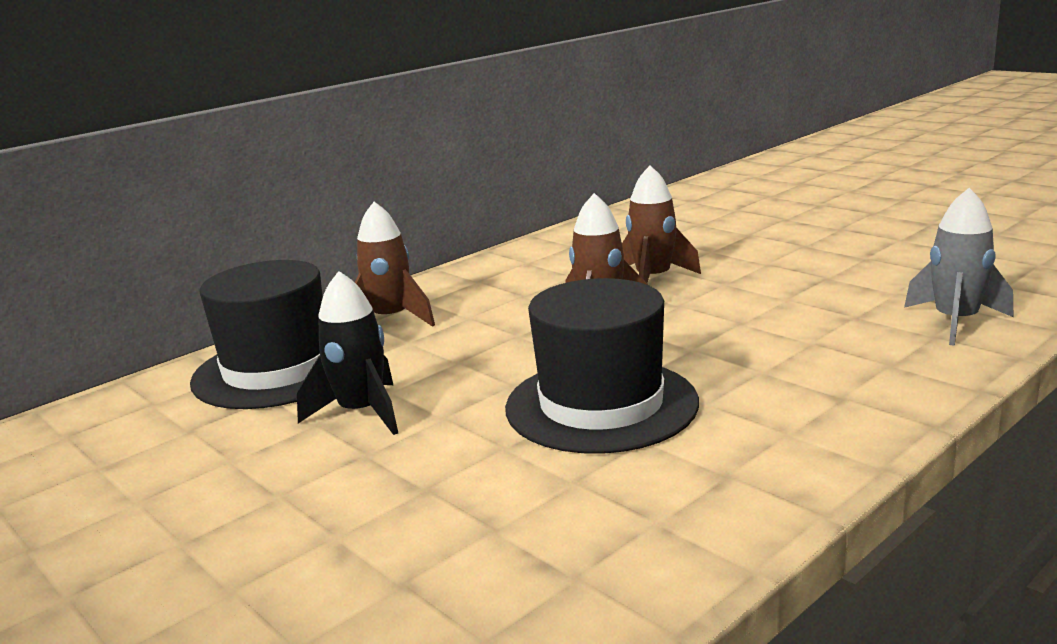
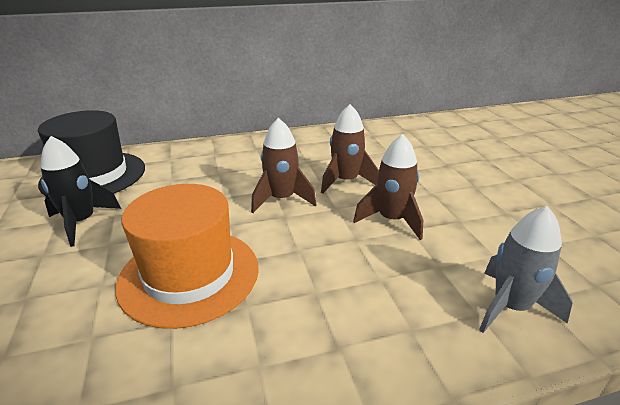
camera: 25 degrees right, 10 degrees up
(391, 319) = (183, 161): brown rocket -> brown rocket (391, 220)
(601, 405) = (189, 275): black hat -> orange hat

